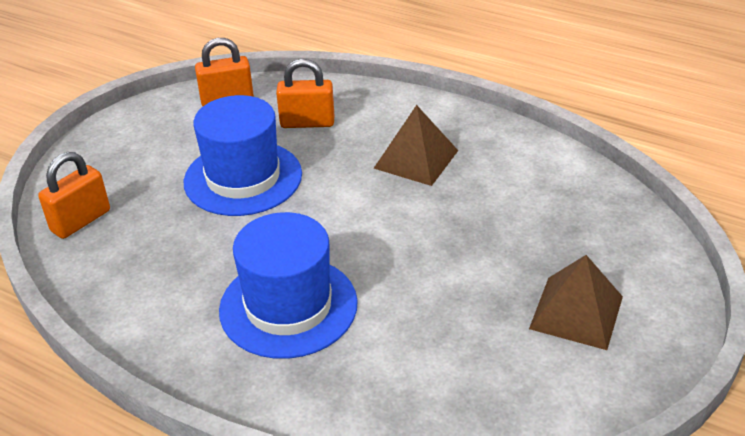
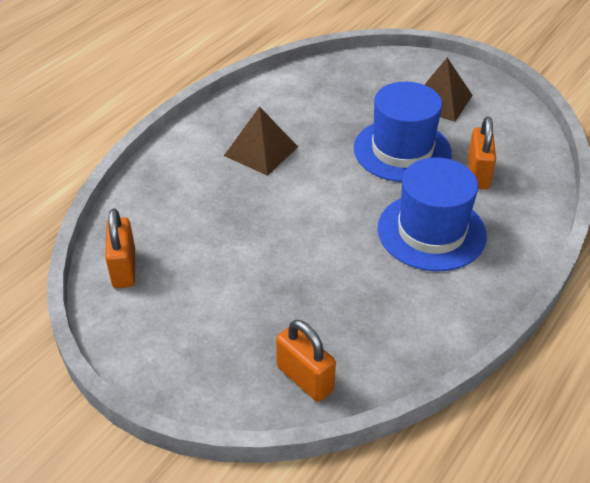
camera: 85 degrees left, 5 degrees up
(243, 178) = (261, 257): blue hat -> blue hat (402, 150)
(307, 123) = (186, 211): orange padlock -> orange padlock (478, 174)

